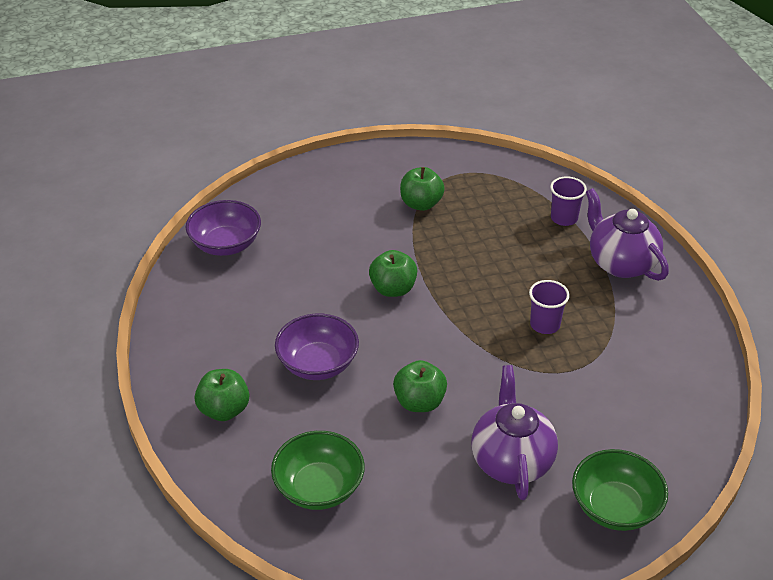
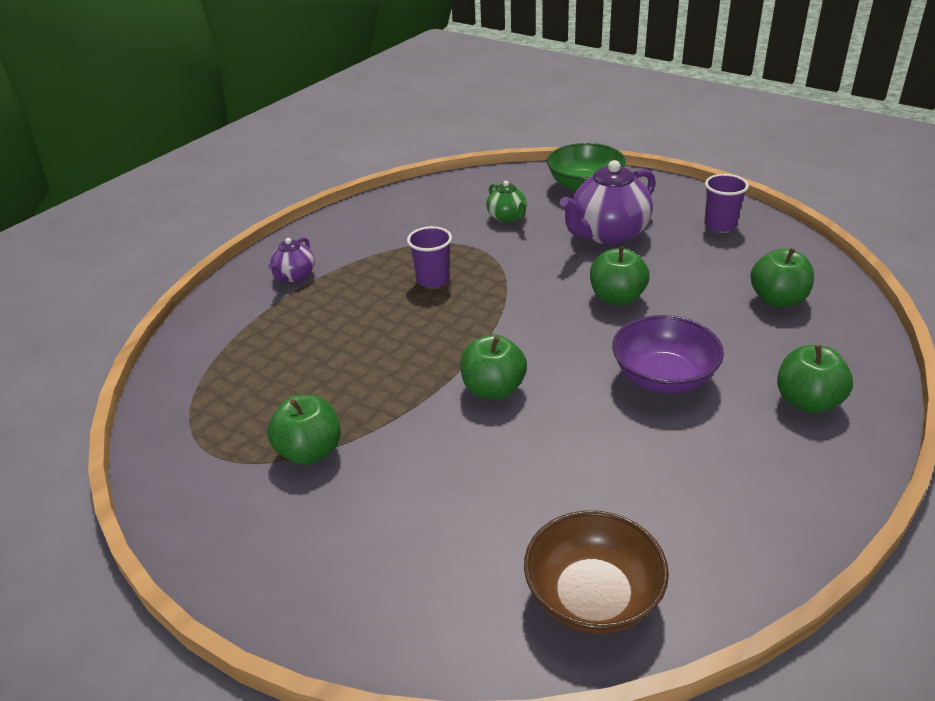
camera: 125 degrees left, 5 degrees down
(226, 244) = (593, 597): purple bowl -> brown bowl
(319, 487) = (778, 300): green bowl -> green apple
(564, 218) = (244, 334): purple cup -> purple cup (720, 225)
(603, 417) = (507, 217): none -> green teapot
(620, 263) = (294, 276): purple teapot -> purple teapot, size x0.53

